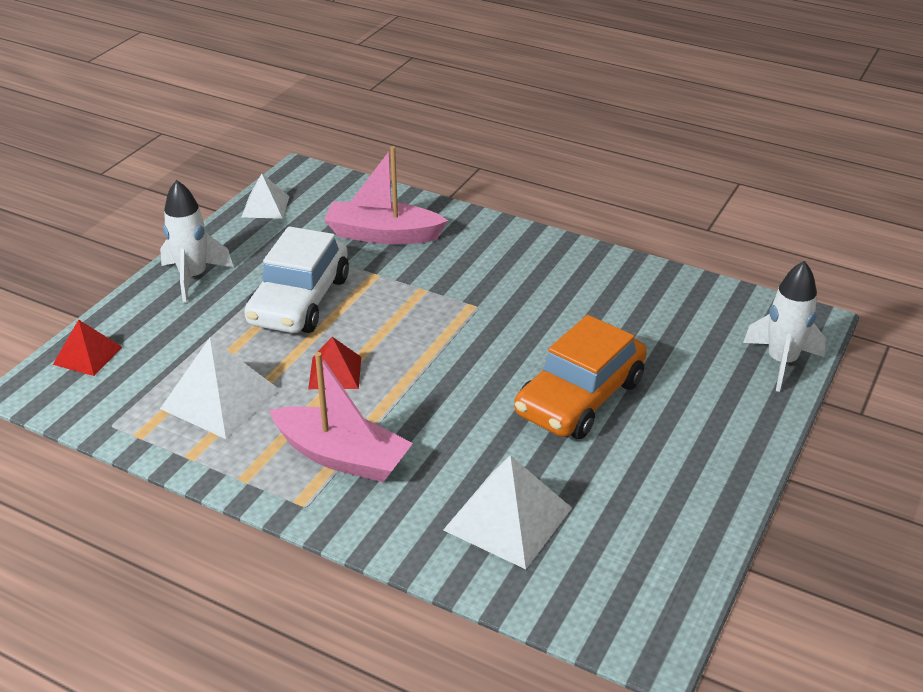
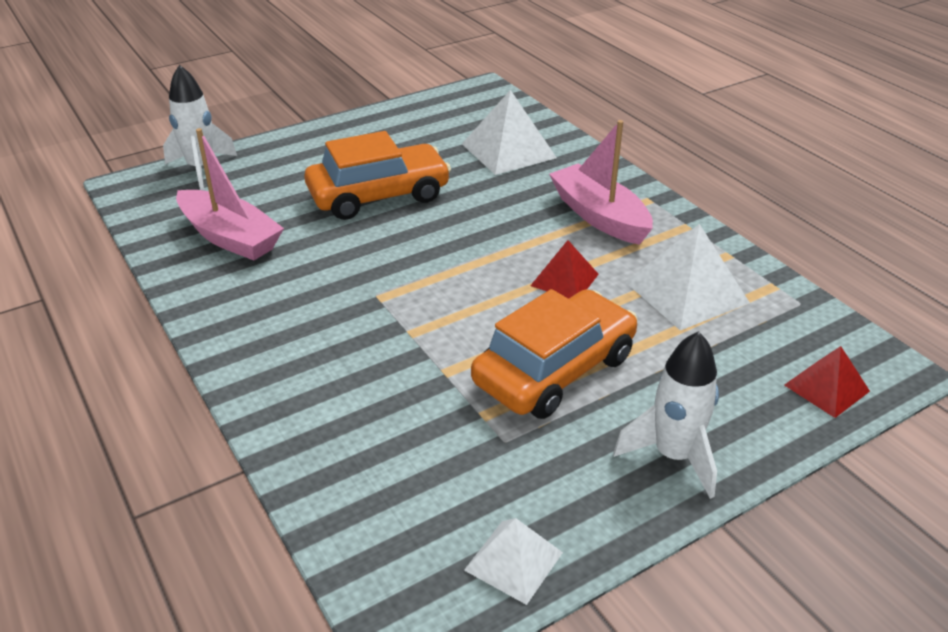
camera: 150 degrees left, 0 degrees up
(300, 300) = (554, 369): white car -> orange car
(383, 235) = (389, 428): pink boat -> pink boat (230, 237)

